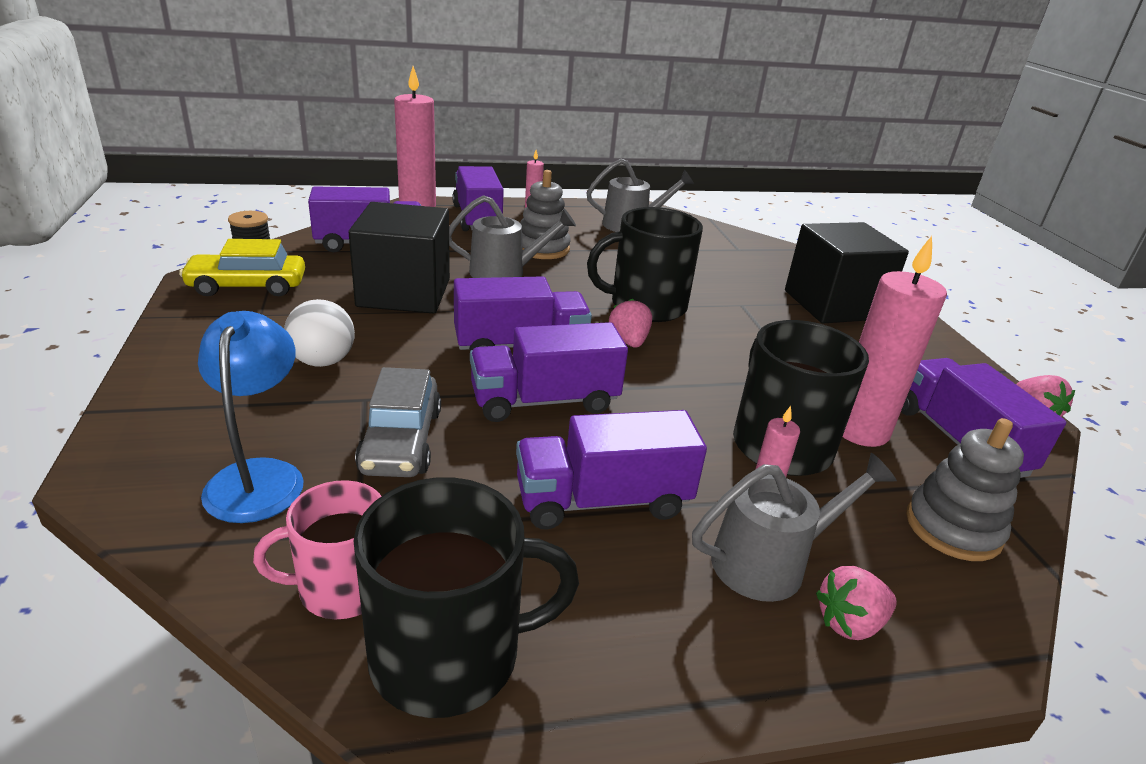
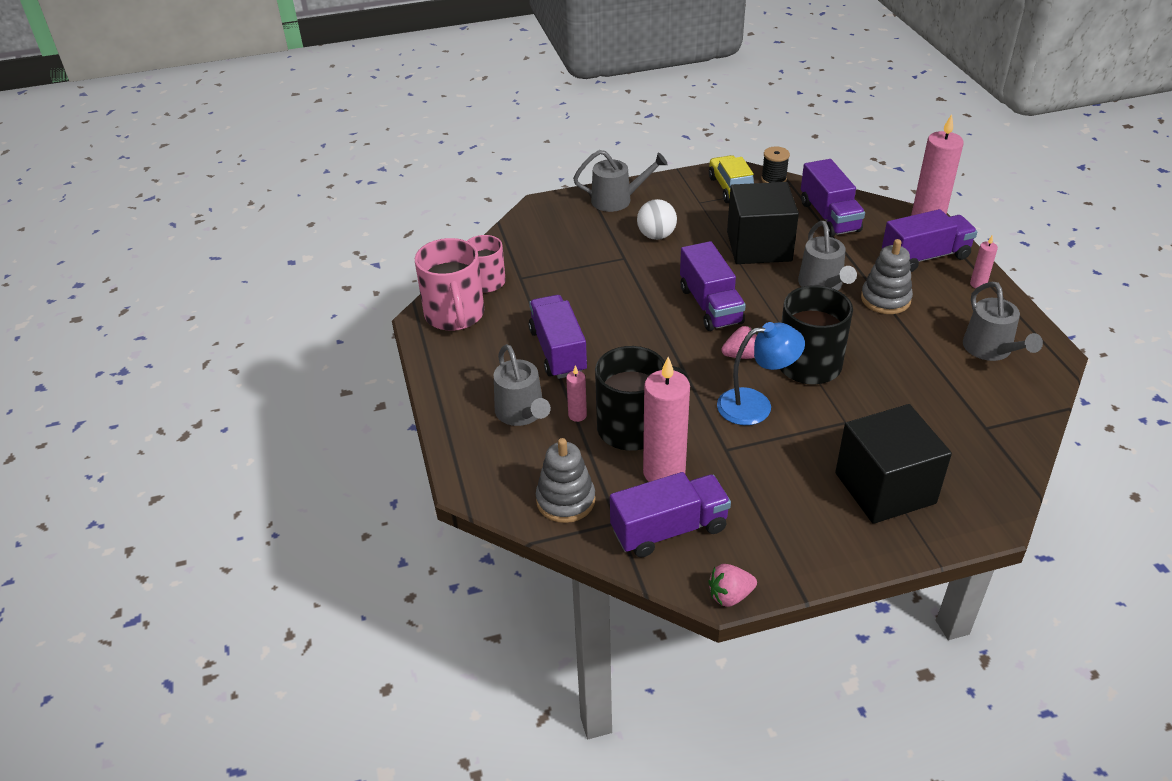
camera: 90 degrees right, 10 degrees up
(181, 382) = (617, 200): none -> grey watering can
(259, 476) = (550, 242): blue lamp -> blue lamp (755, 405)
(401, 441) = (590, 277): grey car -> none
(449, 654) = (455, 315): black mug -> pink mug
(544, 401) = (646, 322): purple truck -> none
(849, 623) = (483, 439): pink strawberry -> none

